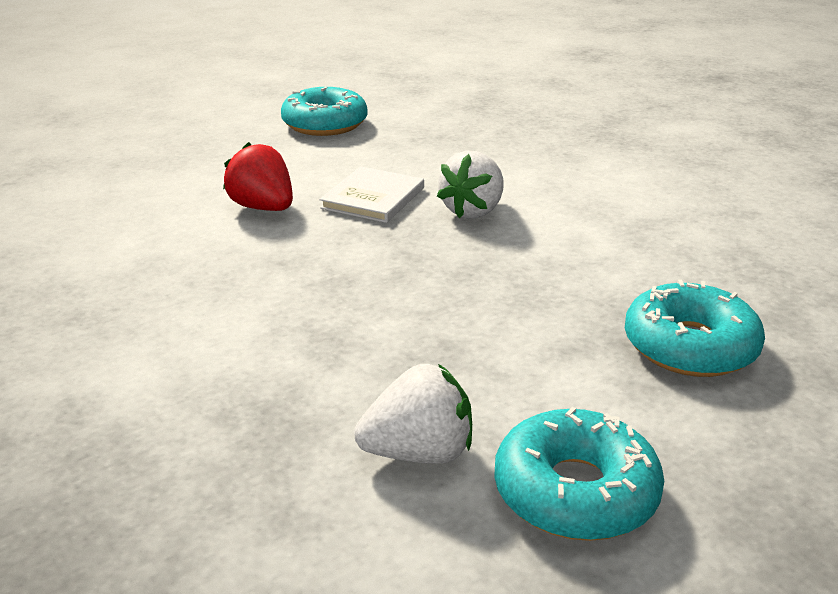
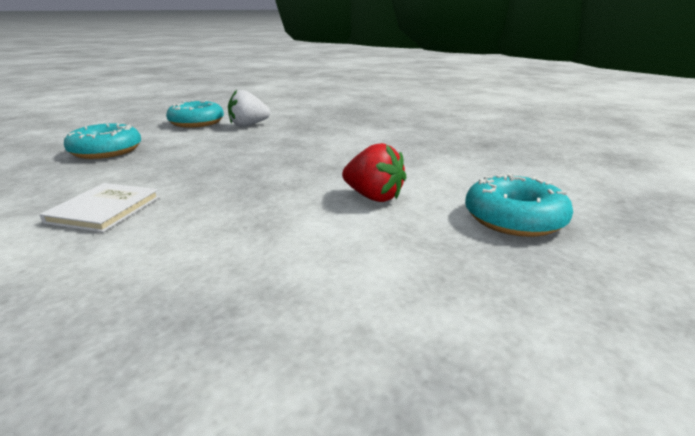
camera: 170 degrees right, 5 degrees down
(325, 124) = (390, 336): turquoise donut -> turquoise donut (514, 218)
(373, 198) = (280, 212): white book -> white book (104, 210)
(473, 211) = (187, 208): white strawberry -> none

